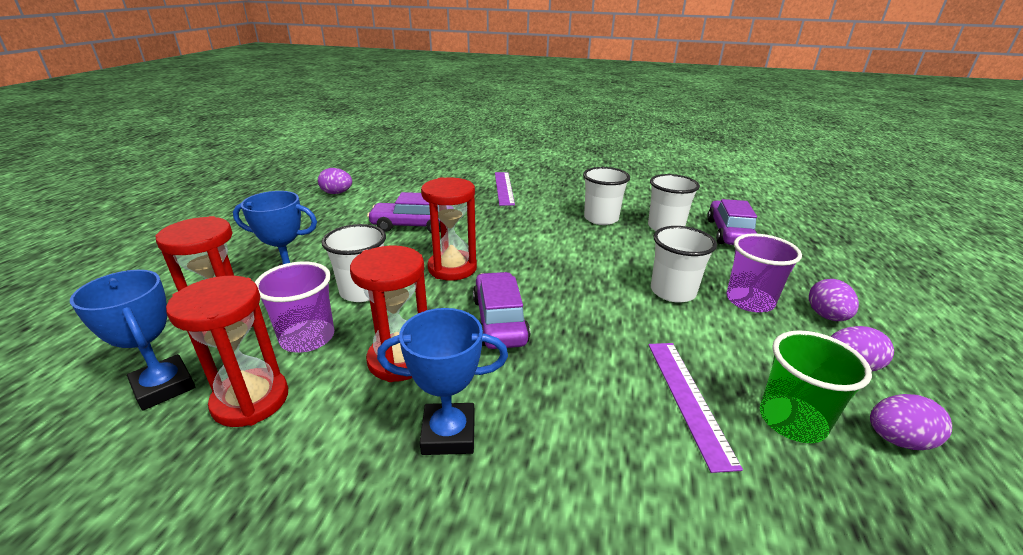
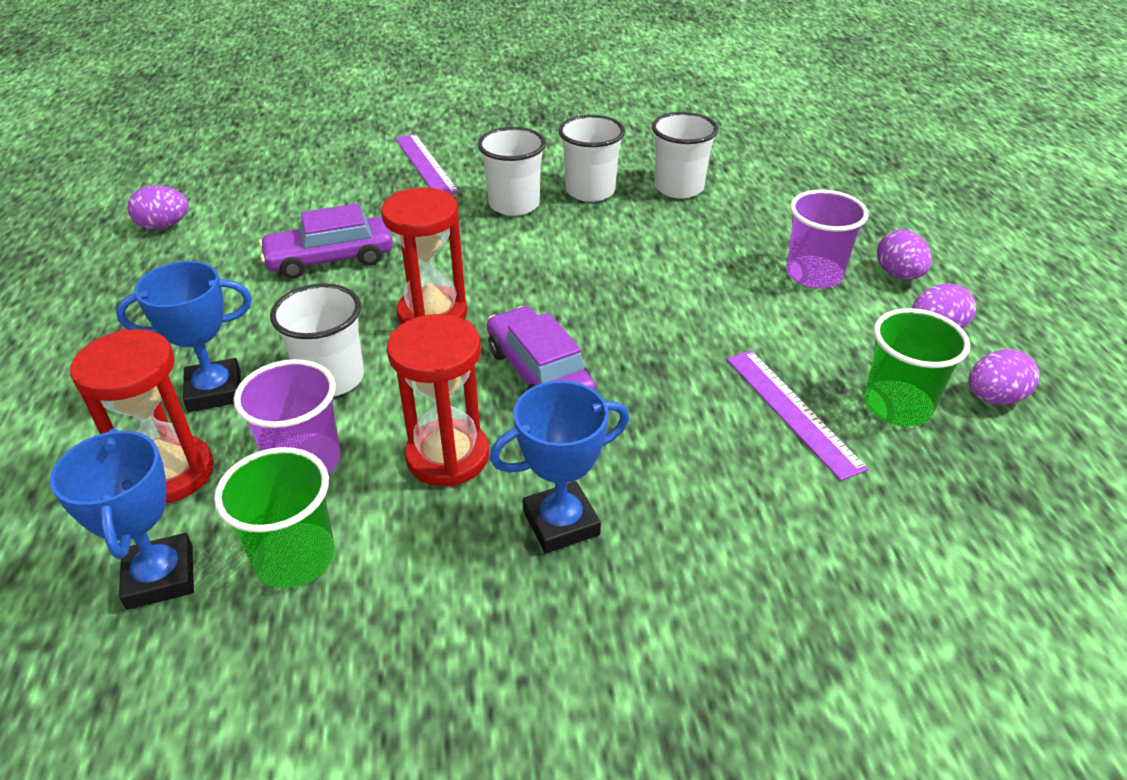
camera: 20 degrees left, 10 degrees up
(164, 387) = (160, 577): blue trophy -> blue trophy turned 45 degrees clockwise
(251, 400) = (295, 558): red hourglass -> green cup
(673, 292) = (725, 282): white cup -> white cup (514, 204)
(729, 233) = (759, 180): purple car -> none

